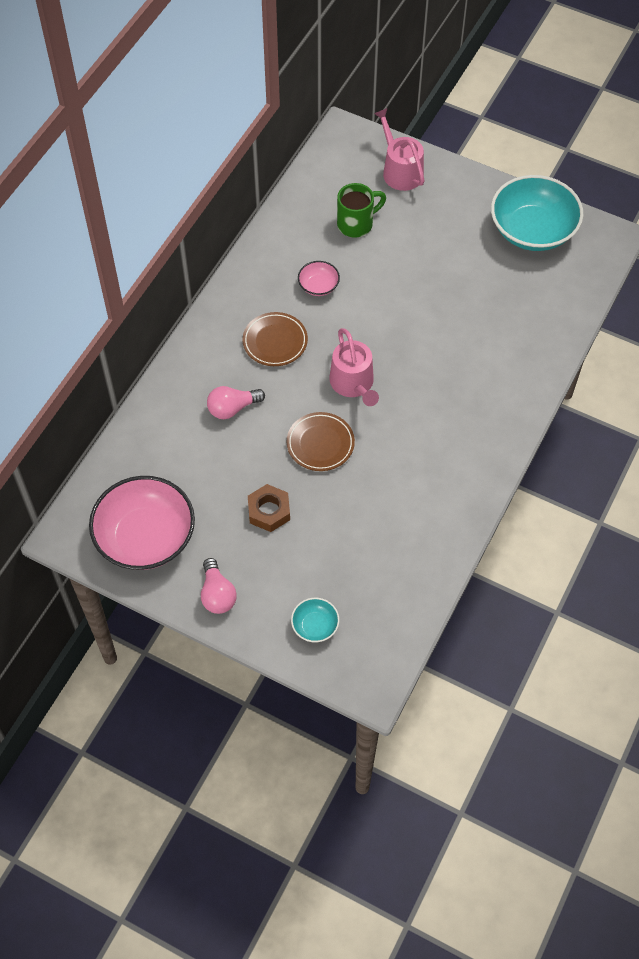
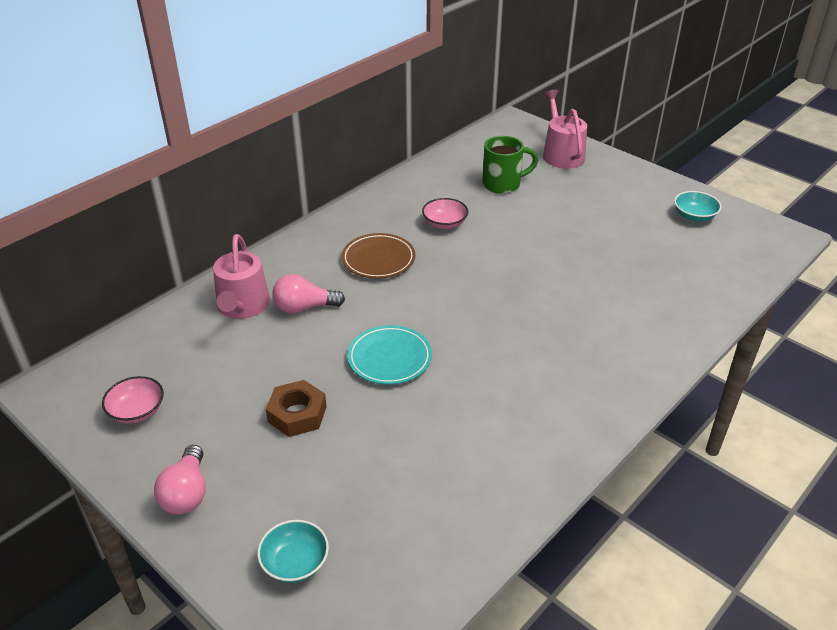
camera: 15 degrees right, 20 degrees down
(145, 537) = (137, 411): pink bowl -> pink bowl, size x0.45
(320, 444) = (389, 358): brown plate -> turquoise plate
(353, 384) = (451, 310): pink watering can -> pink watering can (242, 306)
(532, 230) = (694, 216): turquoise bowl -> turquoise bowl, size x0.45

